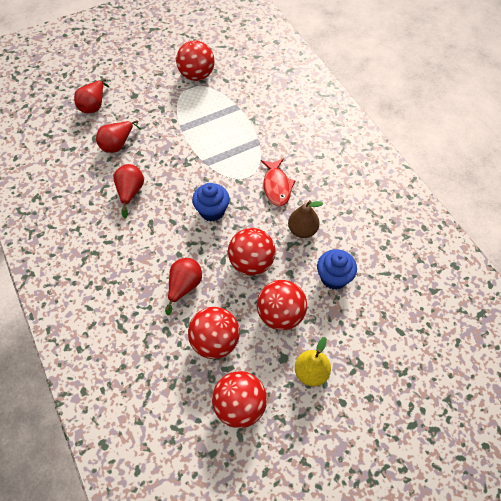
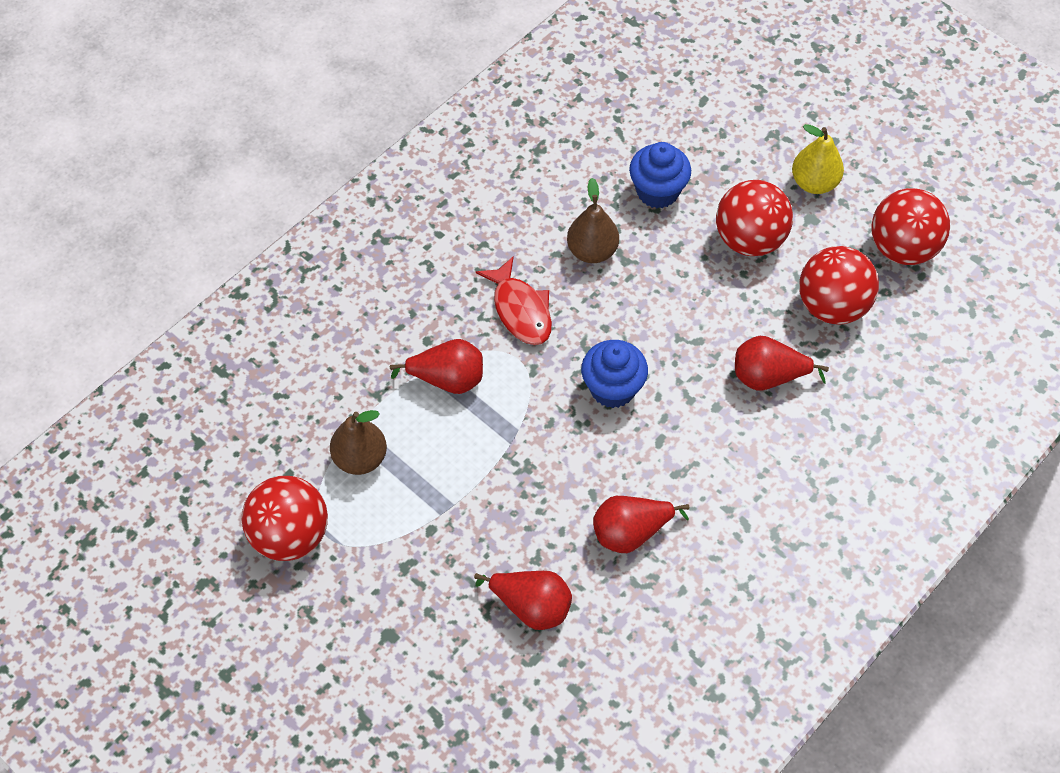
camera: 110 degrees left, 0 degrees up
(94, 105) = (446, 704): red pear -> red pear (447, 379)
(222, 105) = (360, 458): none -> brown pear
(251, 263) = (683, 301): red ball -> none
(277, 186) = (520, 310): red fish -> red fish turned 90 degrees clockwise

